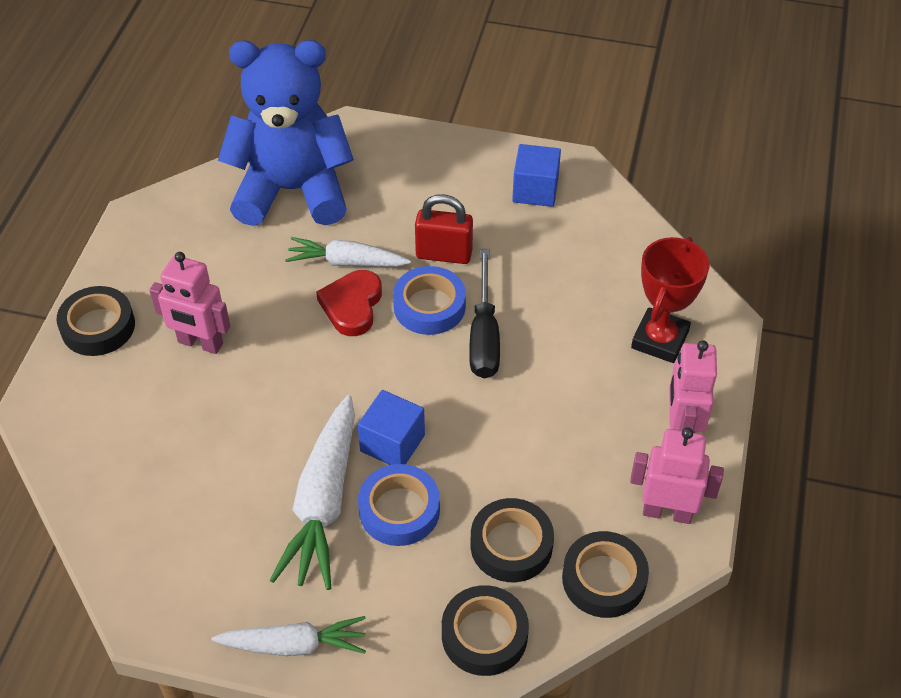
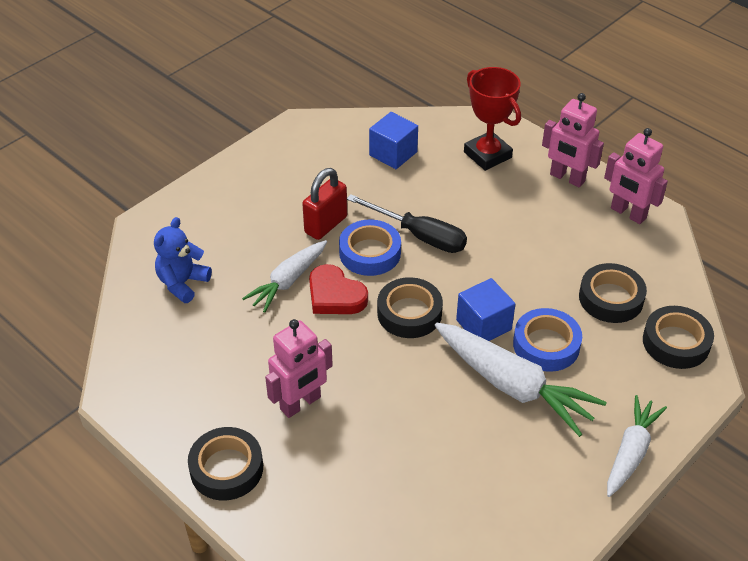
camera: 60 degrees left, 5 degrees down
(292, 190) = (182, 283): blue teddy bear -> blue teddy bear, size x0.46
(535, 190) = (305, 153): blue cube -> blue cube (393, 153)
(604, 579) = (663, 265): black tape -> black tape (409, 313)
(667, 512) = (628, 213): pink robot -> pink robot turned 90 degrees counterclockwise

